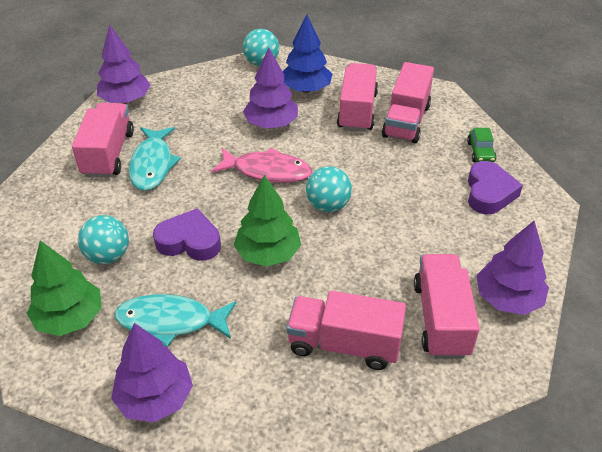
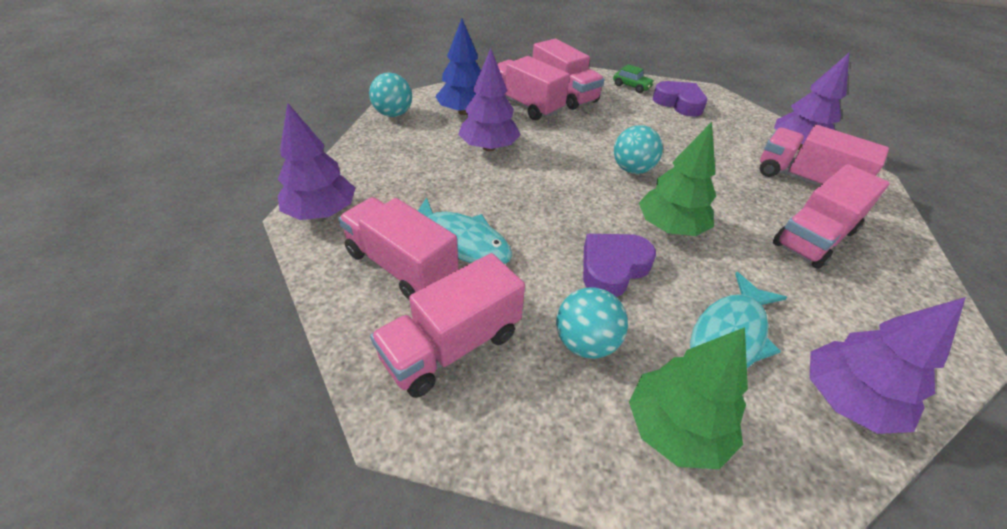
camera: 55 degrees left, 0 degrees up
(63, 205) = (452, 346): none -> pink truck
(267, 171) = (553, 178): pink fish -> none

